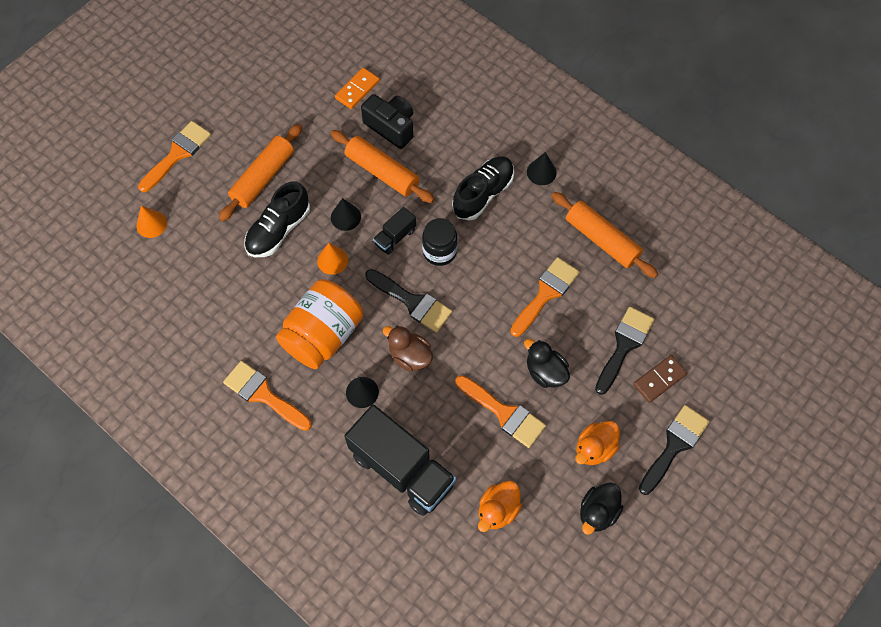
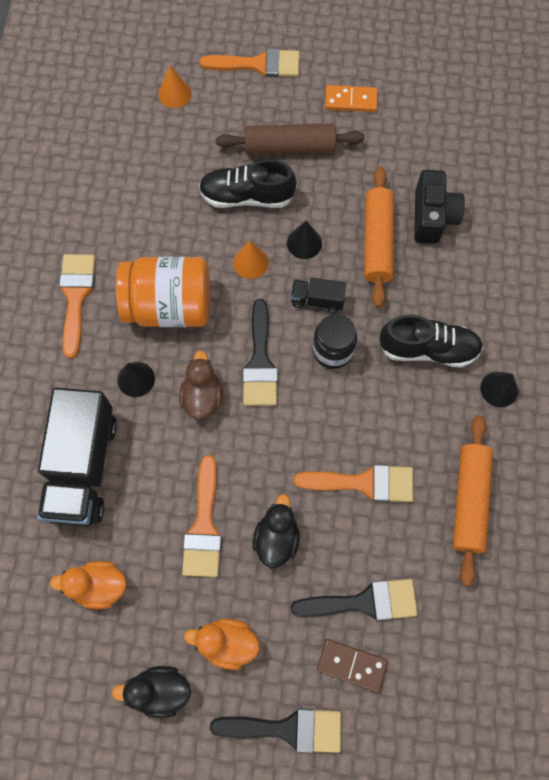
camera: 55 degrees right, 5 degrees up
(263, 177) = (289, 147): orange rolling pin -> brown rolling pin
(357, 89) = (448, 160): orange domino -> orange domino (351, 100)

